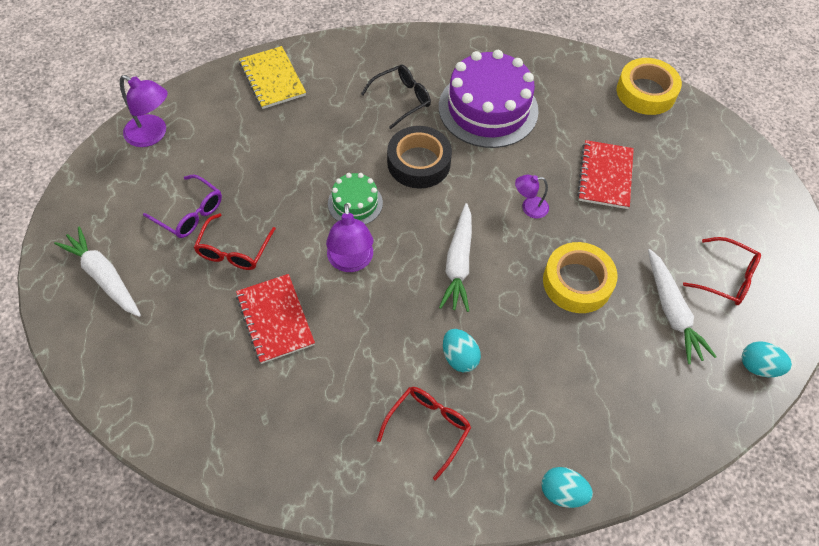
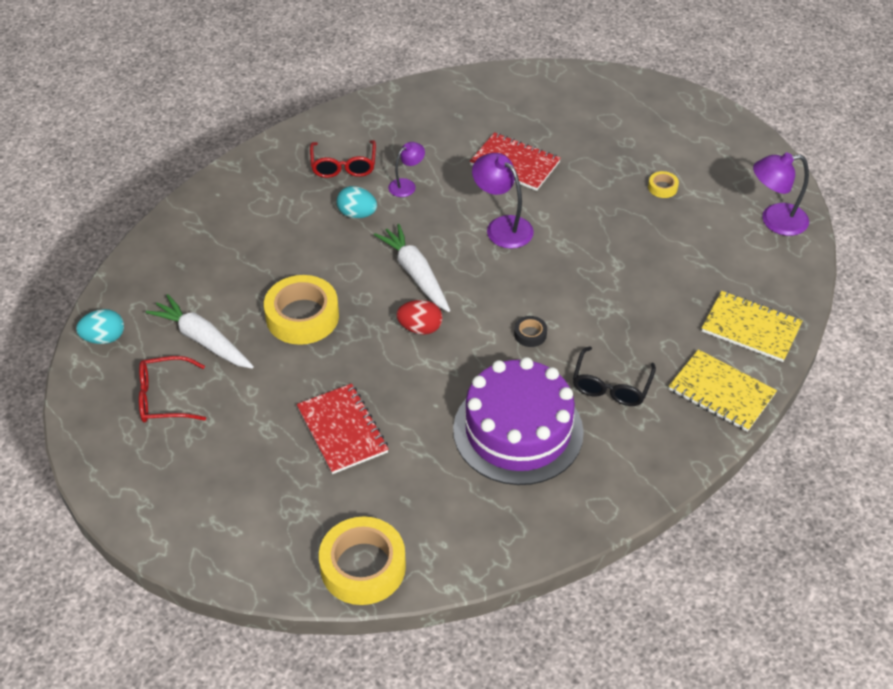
camera: 145 degrees right, 10 degrees down
(104, 276) = (663, 121): white carrot -> none
(190, 214) = (662, 187): purple glasses -> yellow tape
(233, 251) = (598, 184): red glasses -> none
(340, 57) = (721, 392): none -> yellow notebook
(355, 203) = (547, 269): green cake -> none
(419, 162) = (530, 334): black tape -> black tape, size x0.44
(493, 215) = (420, 328): none -> red egg
(529, 208) = (393, 354): purple lamp -> purple lamp (406, 185)
(562, 492) = (222, 181): turquoise egg -> none

